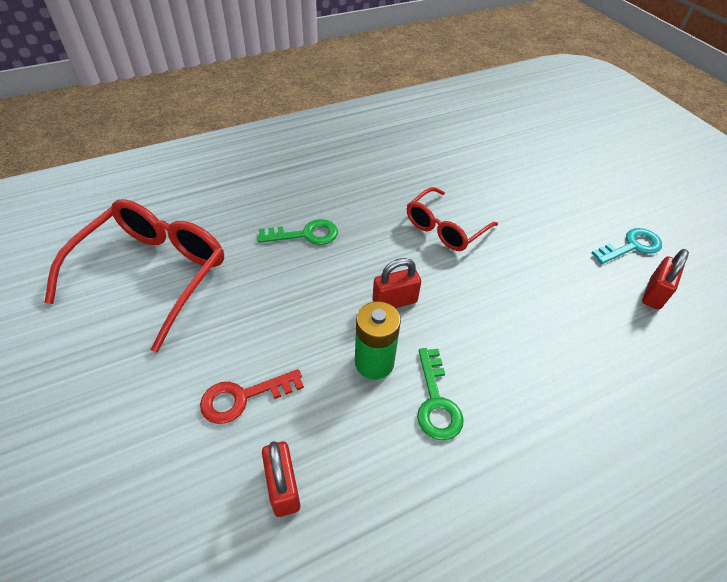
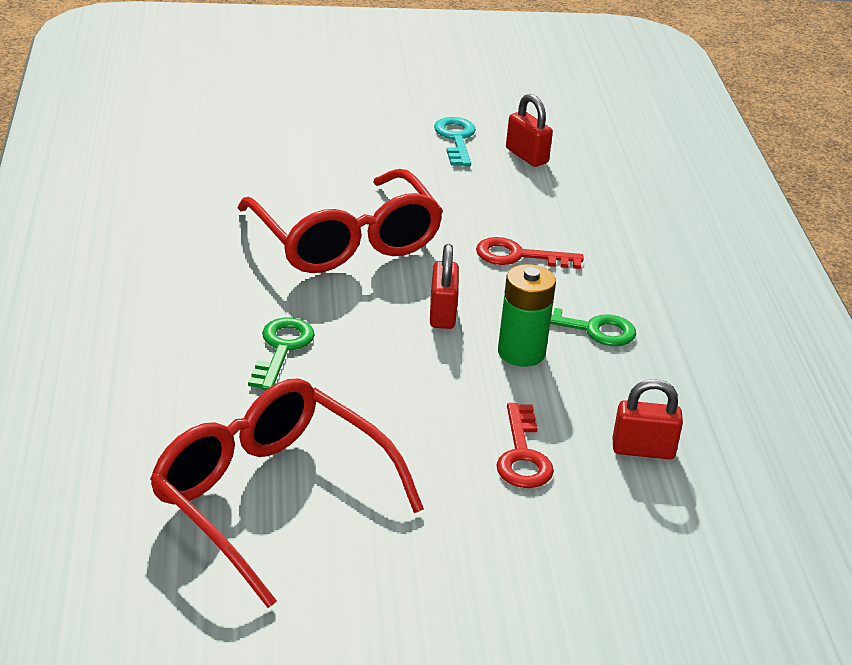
camera: 70 degrees left, 15 degrees down
(445, 228) = (346, 242): red glasses -> red glasses, size x1.63
(504, 326) = (518, 256): none -> red key

